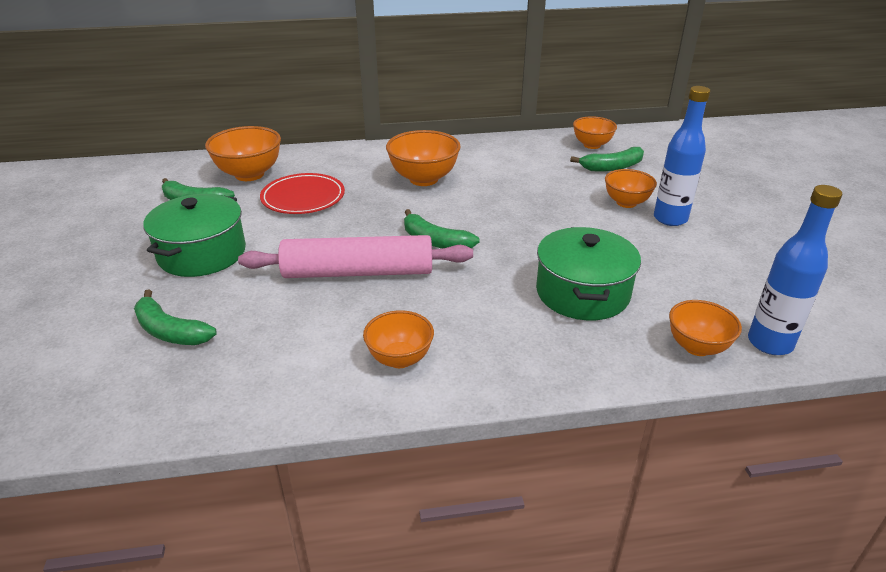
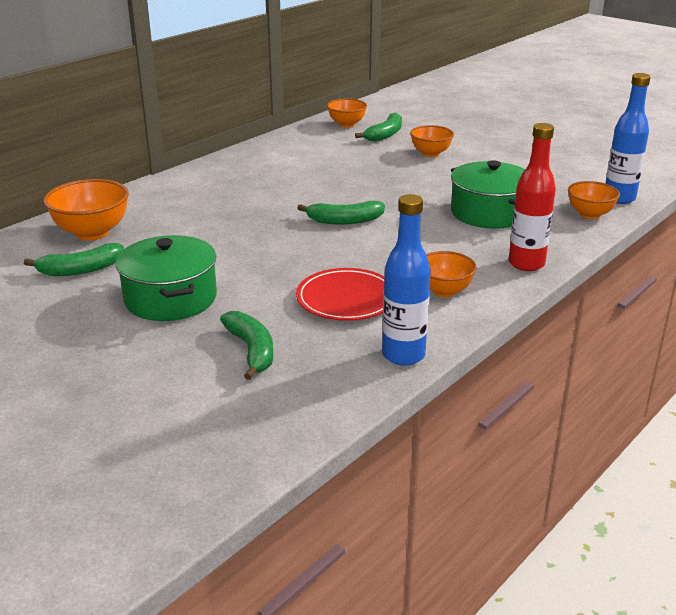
camera: 40 degrees left, 5 degrees down
(170, 331) = (251, 351): green banana -> green banana turned 105 degrees counterclockwise
(303, 198) = (181, 231): red plate -> red plate (346, 299)
(358, 272) = (324, 259): pink rolling pin -> none
(423, 179) = (260, 186): orange bowl -> none
(527, 371) = (526, 264): none -> red bottle
(670, 219) = (472, 154): blue bottle -> blue bottle (403, 355)

